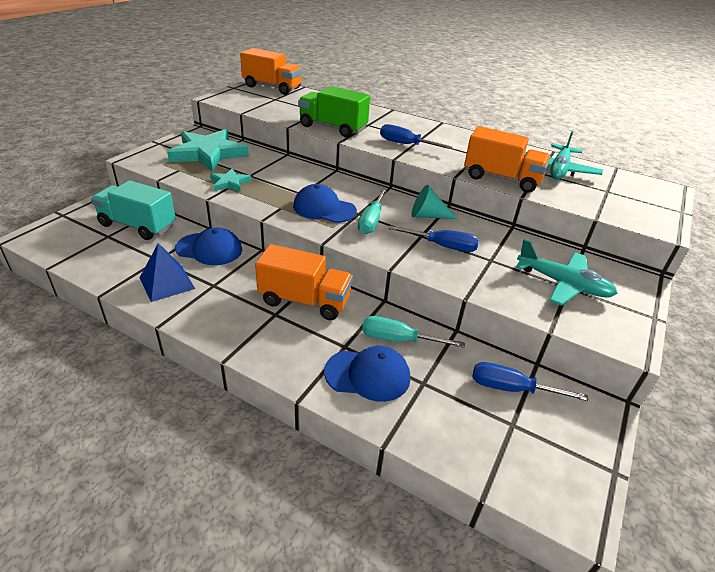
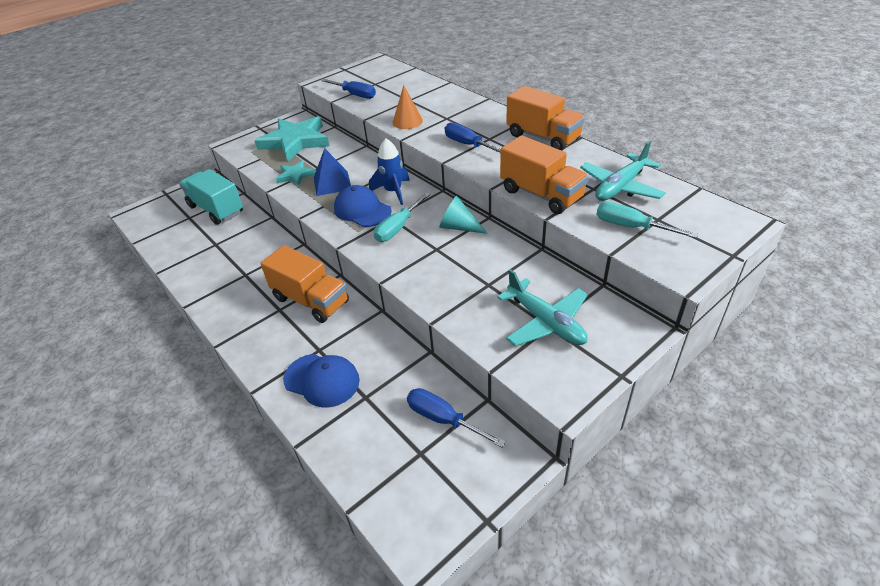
camera: 25 degrees right, 5 degrees up
(167, 283) = (210, 267): blue pyramid -> blue pyramid (332, 183)
(209, 249) = (260, 239): blue cap -> none
(272, 87) = (381, 69): orange truck -> orange truck (543, 137)
(333, 128) = (407, 121): green truck -> orange cone
(343, 191) = (393, 192): none -> blue rocket
(399, 340) = (370, 352): turquoise screwdriver -> turquoise screwdriver (631, 227)
(442, 246) = (449, 263): blue screwdriver -> blue screwdriver (355, 95)

